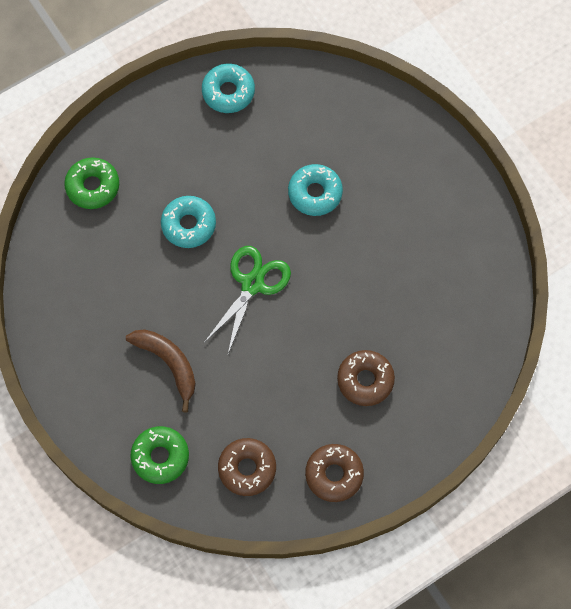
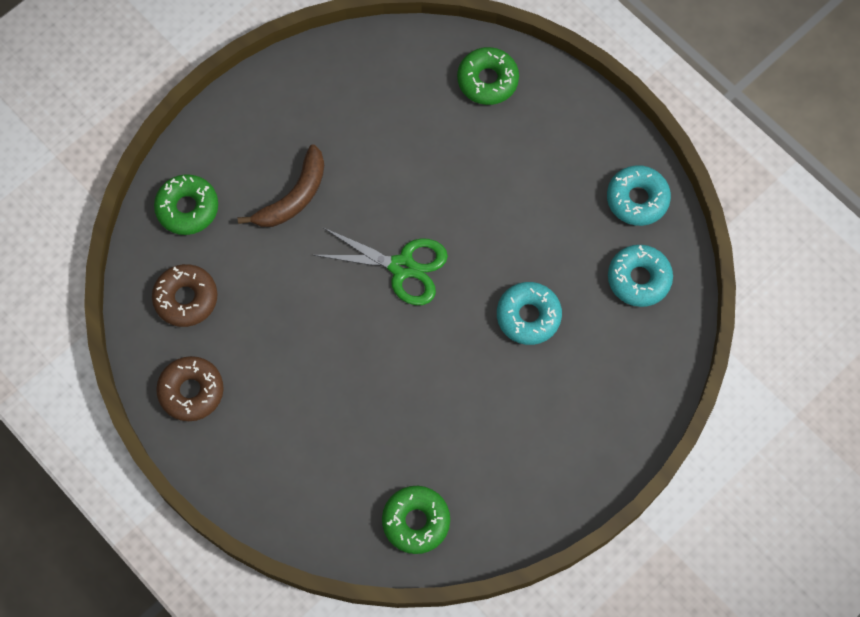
camera: 80 degrees right, 0 degrees up
(188, 225) = (461, 187): turquoise donut -> turquoise donut (639, 279)
(365, 380) = (307, 408): brown donut -> none
(475, 309) = (416, 521): none -> green donut

